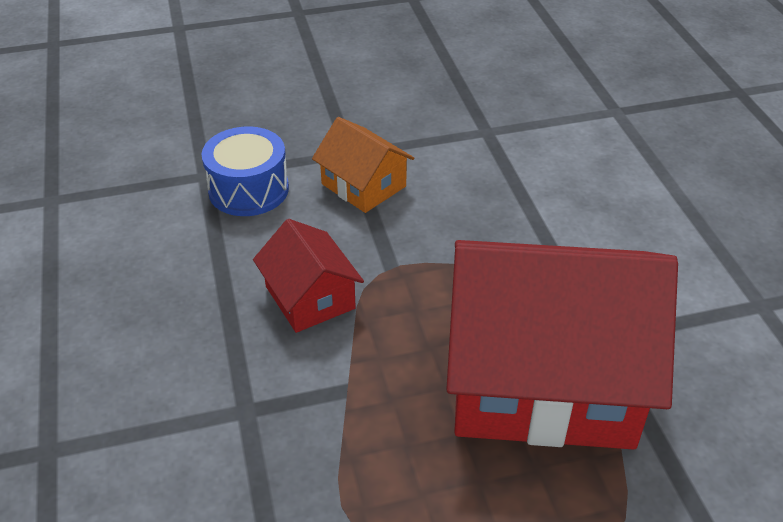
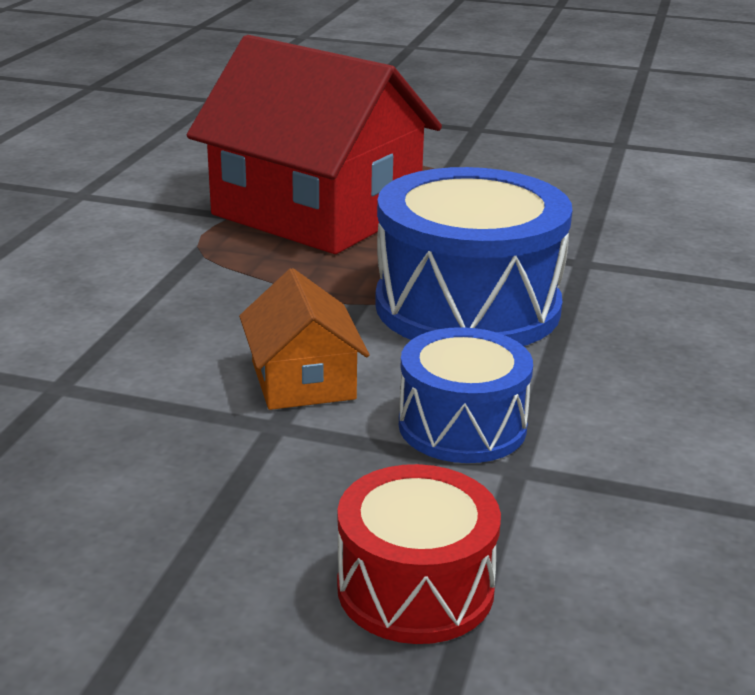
camera: 150 degrees left, 15 degrees down
(220, 105) = (415, 588): none -> red drum
(310, 297) = (467, 306): red house -> blue drum

